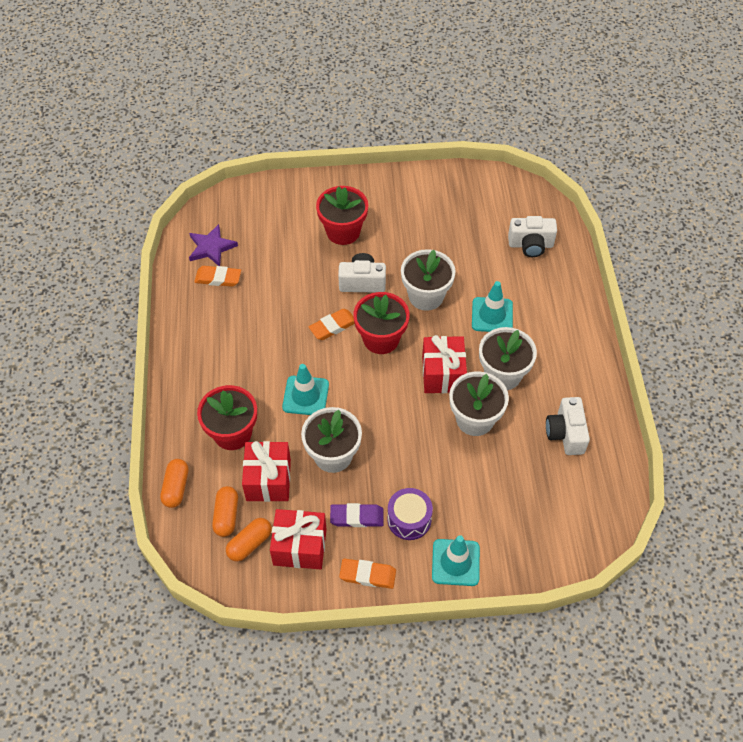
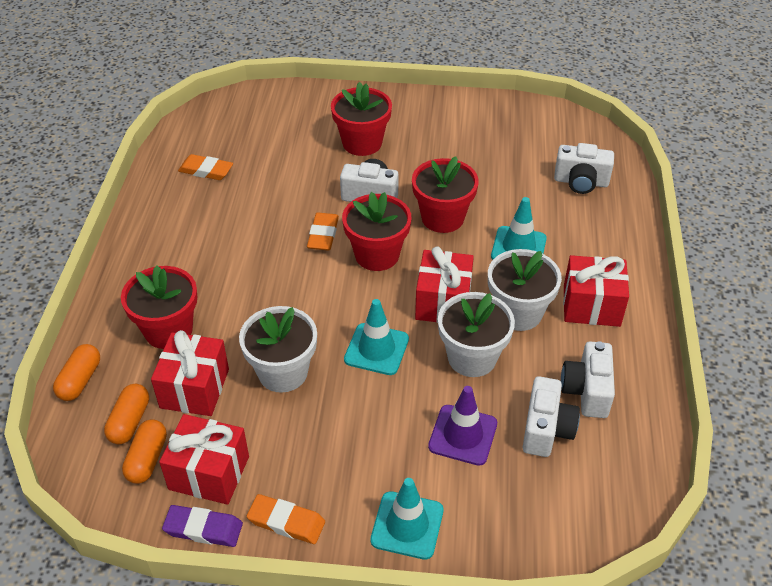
camera: 10 degrees right, 10 degrees down
(211, 247) = (208, 140): purple star -> none
(250, 544) = (147, 459): orange capsule -> orange capsule turned 45 degrees counterclockwise
(305, 396) = (269, 302): turquoise traffic cone -> turquoise traffic cone (376, 349)
(333, 326) = (323, 234): orange eraser -> orange eraser turned 60 degrees counterclockwise
(357, 517) = (292, 449): purple eraser -> purple eraser (203, 529)
(409, 519) = (359, 462): purple drum -> none
(426, 296) = (442, 218): white flower pot -> red flower pot
(481, 485) = (463, 435): none -> purple traffic cone
(541, 470) = (546, 429): none -> white camera
(557, 359) = (591, 306): none -> red gift

